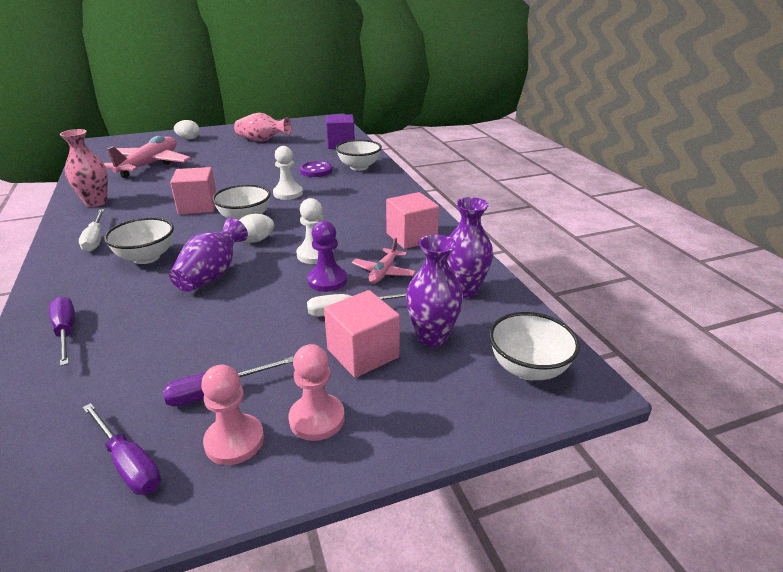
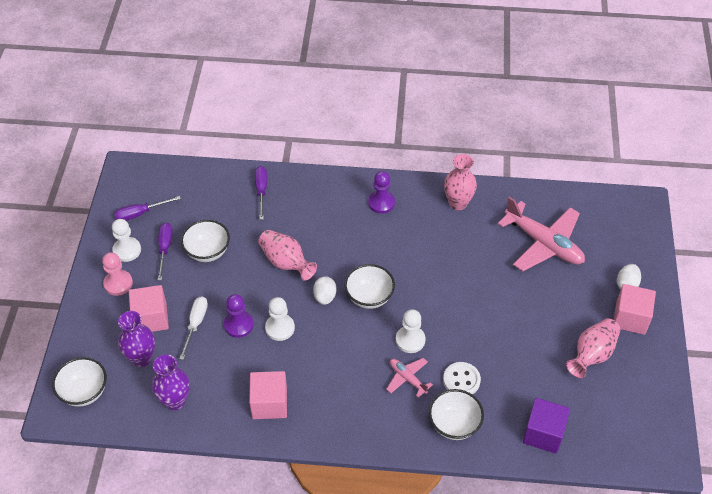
camera: 115 degrees right, 20 degrees up
(66, 331) = (261, 191): purple screwdriver -> purple screwdriver turned 90 degrees counterclockwise
(95, 239) = (381, 203): white screwdriver -> purple pawn
(146, 257) = (334, 230): white bowl -> white bowl (207, 252)
(198, 206) = (414, 269): pink cube -> pink cube (630, 318)
(212, 275) = (286, 263): purple vase -> pink vase
(234, 441) = (127, 250): pink pawn -> white pawn
(316, 171) = (461, 380): purple button -> white button
(384, 272) = (228, 362): pink plane -> pink plane (407, 379)

